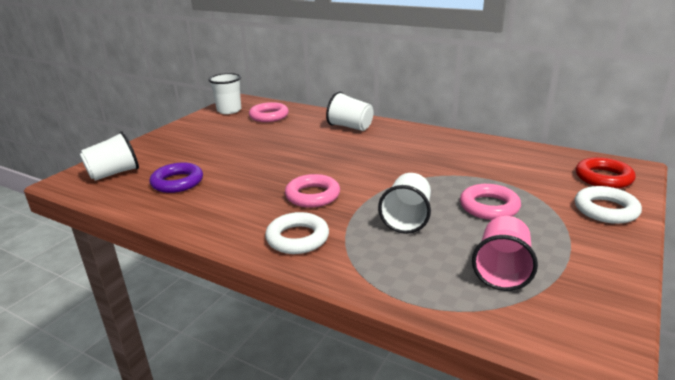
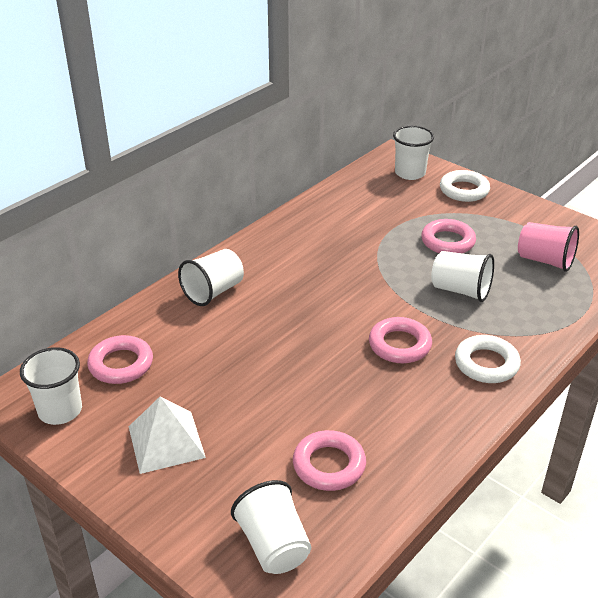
camera: 80 degrees left, 10 degrees up
(177, 182) = (329, 465): purple ring -> pink ring
(203, 136) = (166, 441): none -> white pyramid
(603, 178) = (410, 173): red ring -> white cup

